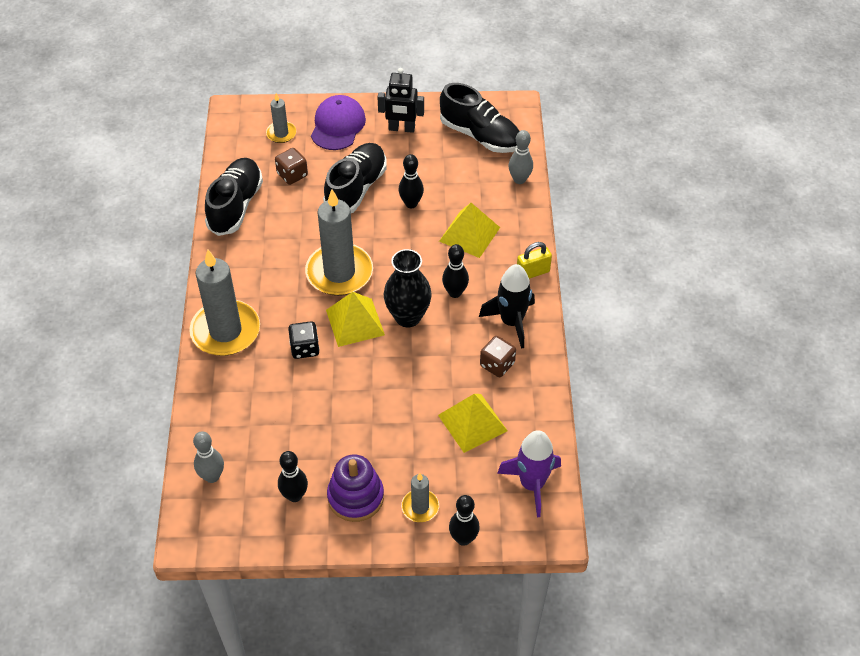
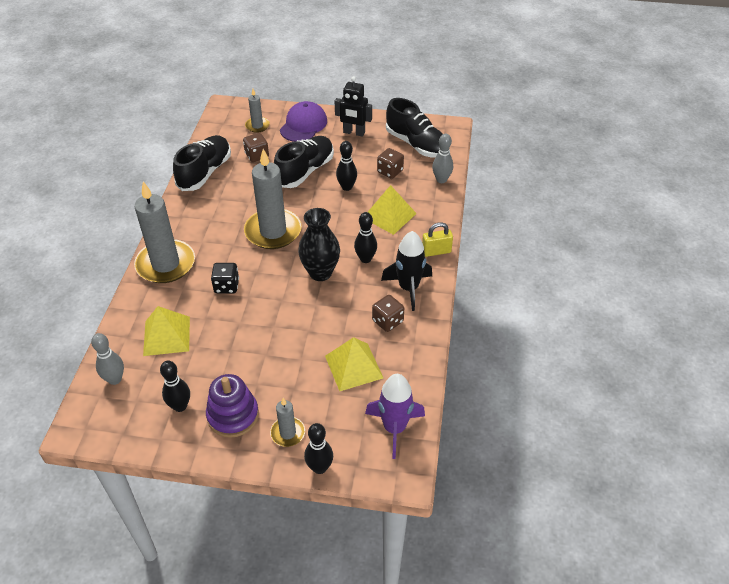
camera: 10 degrees right, 5 degrees down
(355, 322) = (274, 271): yellow pyramid -> yellow pyramid (166, 336)
(457, 176) = (390, 171): none -> brown dice

